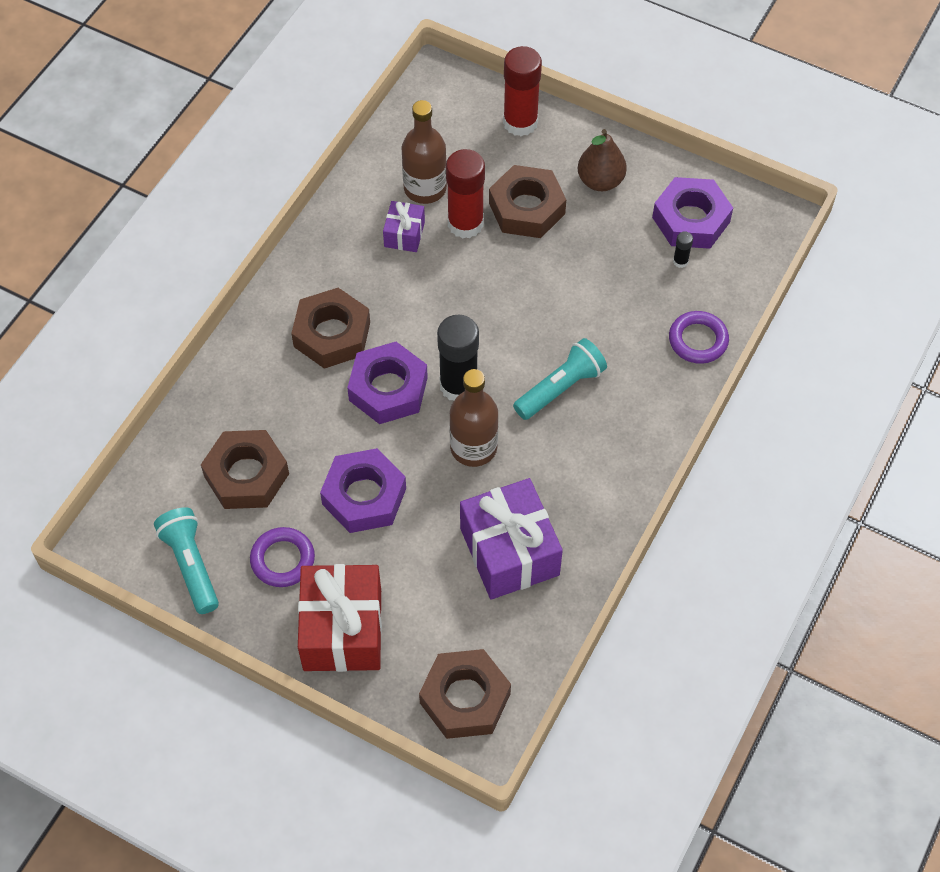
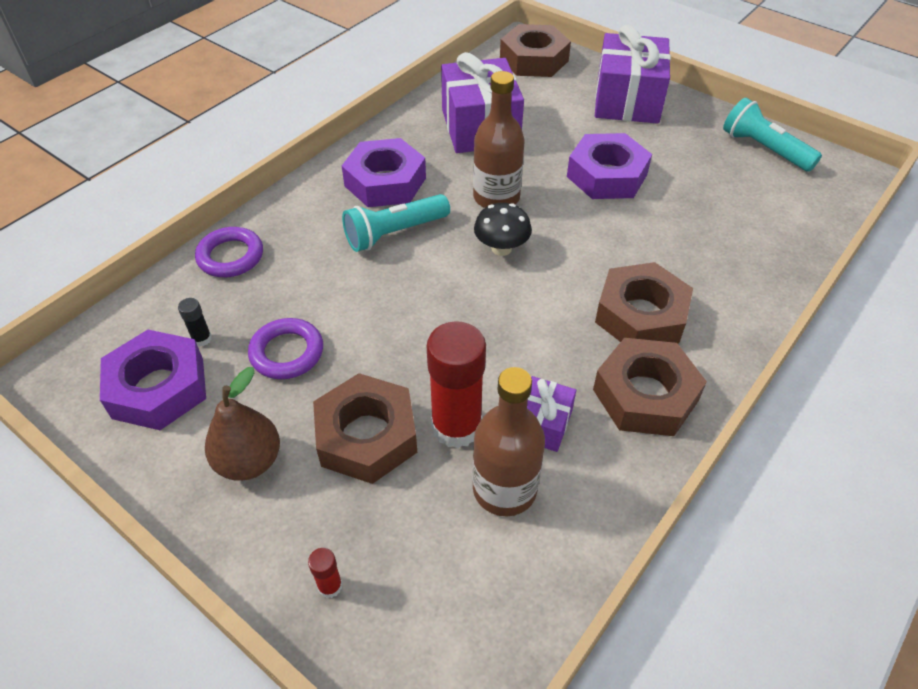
camera: 170 degrees left, 10 degrees down
(191, 565) = (764, 149): turquoise flashlight -> turquoise flashlight turned 150 degrees clockwise
(246, 475) = (723, 203): brown nut -> brown nut (645, 395)
(282, 559) = (681, 143): purple ring -> purple ring (287, 352)
(342, 630) = (627, 100): red gift -> purple gift
(388, 389) = (577, 255): purple nut -> purple nut (385, 182)
(458, 385) = (501, 248): black glue stick -> black mushroom
(520, 122) = (330, 586): red glue stick -> red glue stick, size x0.42

